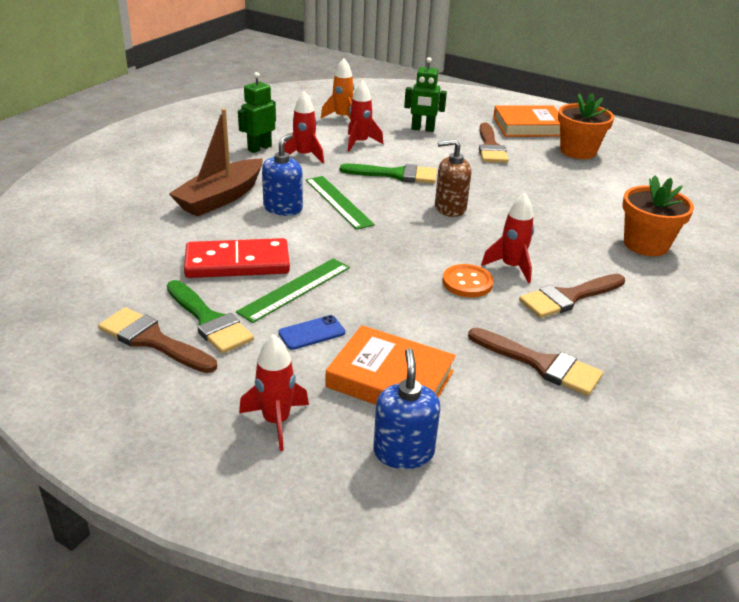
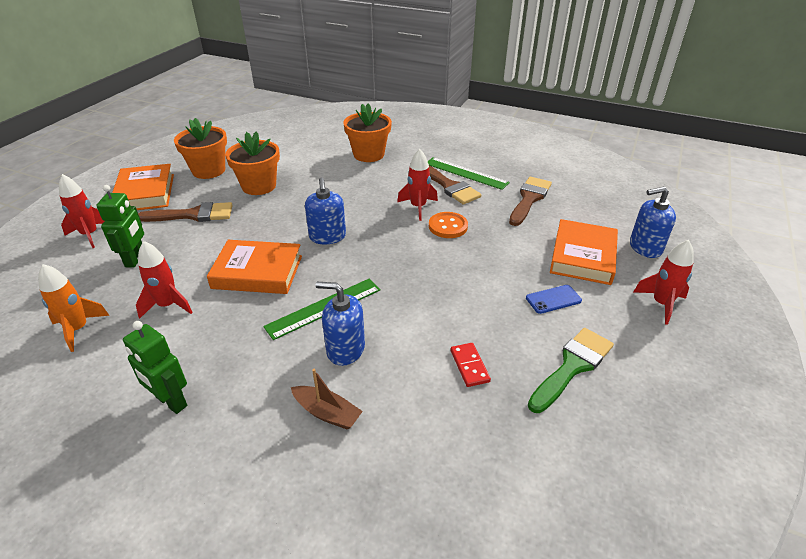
camera: 95 degrees left, 5 degrees up
(152, 340) = (622, 401): brown brush -> none
(220, 198) = (327, 413): brown boat -> brown boat, size x0.53
(237, 263) = (469, 366): red domino -> red domino, size x0.47
(295, 289) = (497, 317): green ruler -> green ruler (466, 173)
(304, 156) = (201, 351): red rocket -> red rocket (90, 235)
(311, 333) = (553, 299): blue phone -> blue phone turned 75 degrees counterclockwise
(396, 175) = (257, 272): green brush -> orange book
(450, 208) = (327, 237): brown soap dispenser -> blue soap dispenser
(549, 176) = (259, 186): none -> orange flower pot

